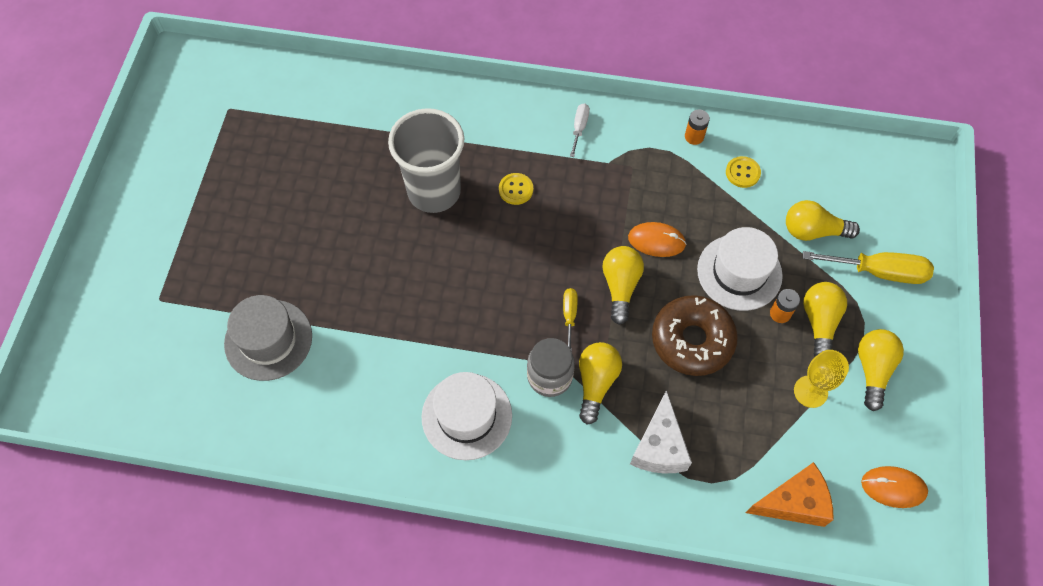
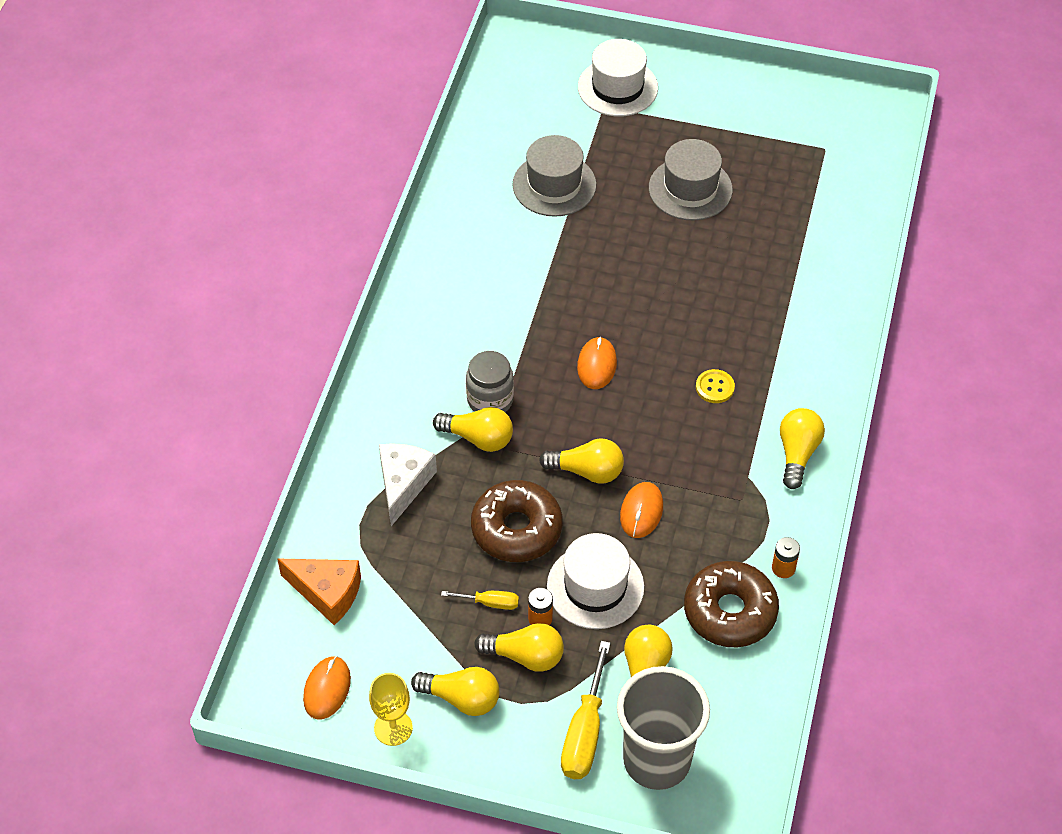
camera: 95 degrees right, 10 degrees down
(276, 217) = (690, 189): none -> grey hat
(434, 191) = (715, 316): grey cup -> grey cup (656, 760)
(466, 416) = (457, 331): white hat -> white hat (617, 87)
(499, 286) = (597, 365): none -> orange mouse
(569, 315) = (556, 422): yellow screwdriver -> yellow screwdriver (490, 603)
(579, 128) = (797, 453): white screwdriver -> yellow light bulb
(659, 446) = (403, 484): white cheese -> white cheese turned 90 degrees clockwise
(742, 173) = (730, 611): yellow button -> brown donut
(793, 502) = (327, 593): orange cheese -> orange cheese turned 60 degrees counterclockwise
(810, 391) = (444, 631): yellow goblet -> yellow goblet (393, 728)

